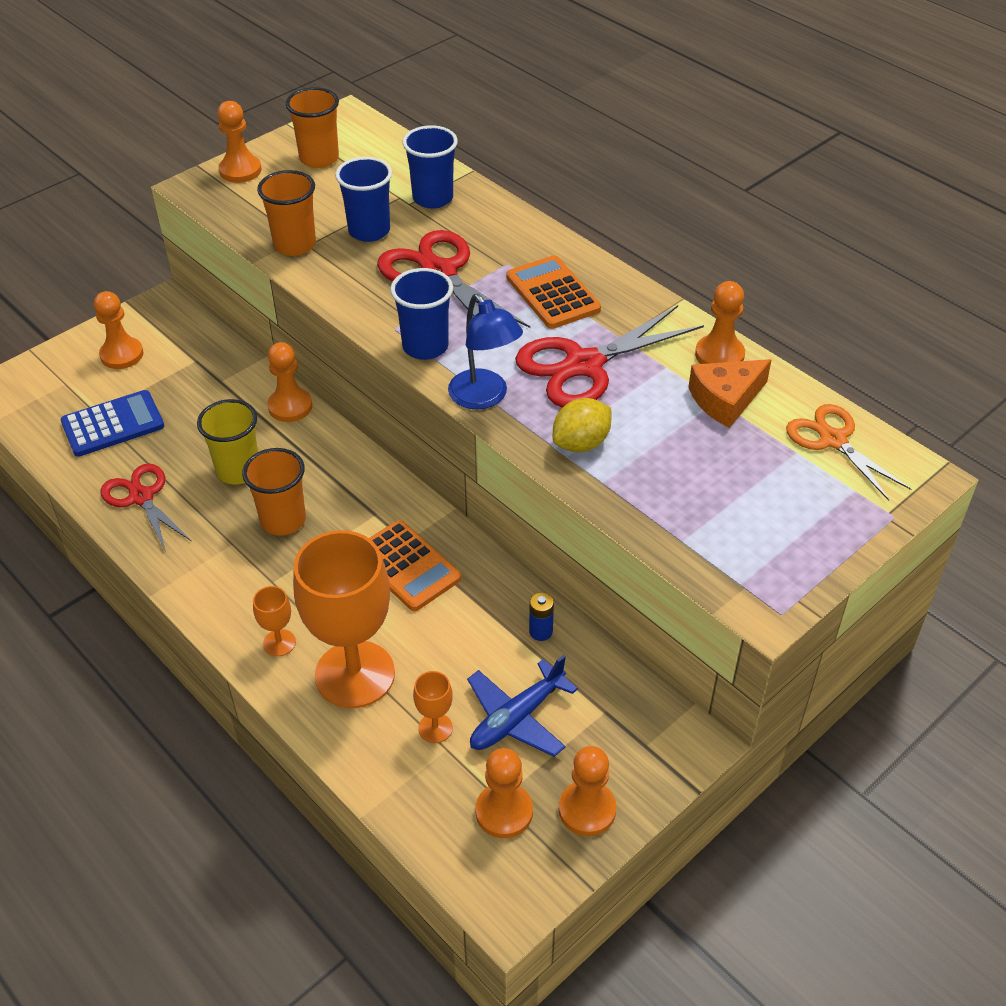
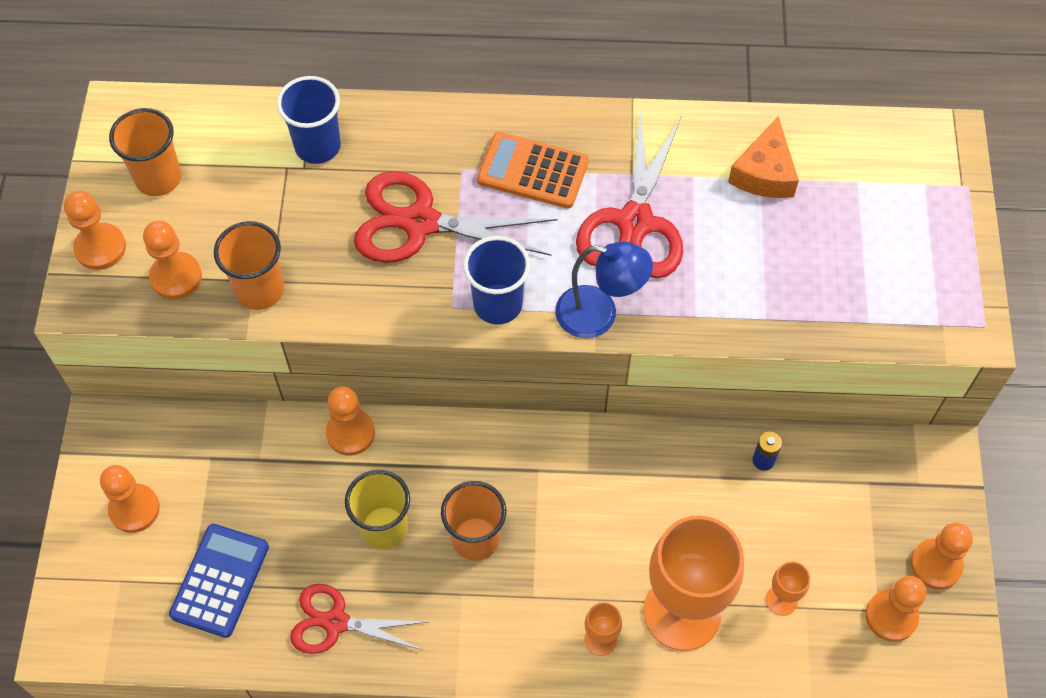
camera: 45 degrees left, 15 degrees up
(369, 231) = (306, 224): blue cup -> none
(406, 566) = (613, 493): orange calculator -> none
(516, 718) = (822, 541): blue plane -> none
(581, 443) = (713, 297): yellow lemon -> none
(719, 355) = (716, 134): orange pawn -> orange pawn (176, 277)
(832, 440) = (868, 151): orange scissors -> none

